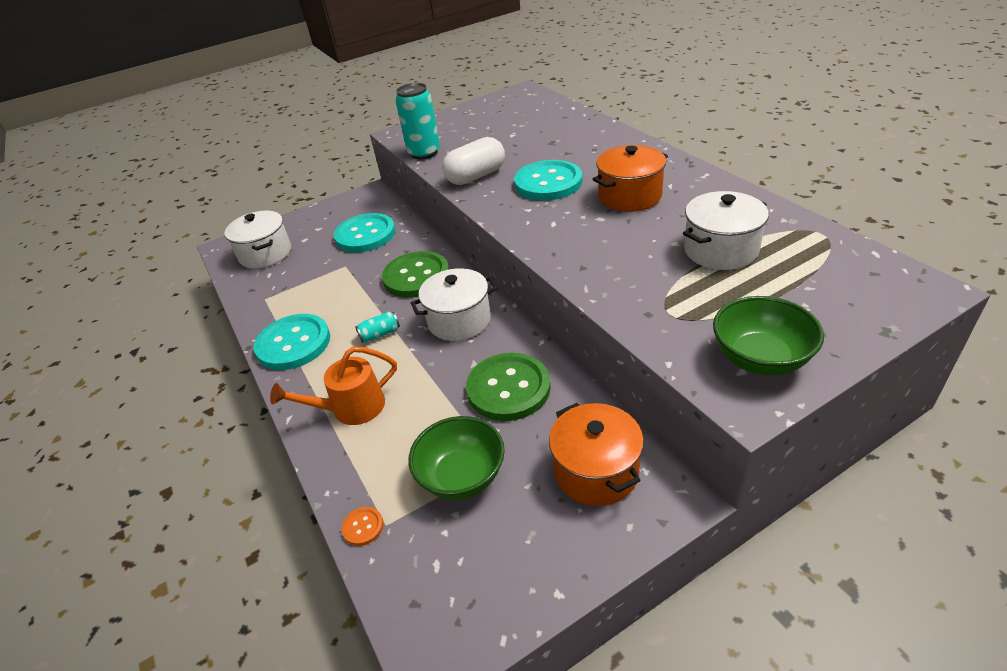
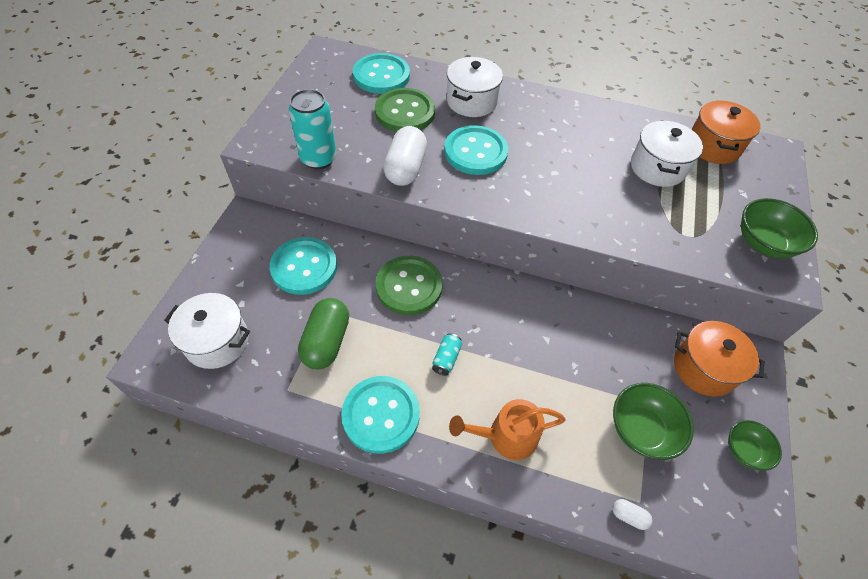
camera: 50 degrees left, 15 degrees up
(320, 284) = (326, 342): none -> green capsule
(351, 408) = (506, 436): orange watering can -> orange watering can turned 60 degrees clockwise
(363, 527) = (628, 516): orange button -> white capsule
(459, 320) = (493, 308): white pot -> white pot (471, 101)
(508, 388) = (592, 344): green button -> green button (405, 112)
(541, 564) = (744, 450): none -> green bowl
(544, 114) = (381, 76): none -> turquoise button
(629, 196) = (551, 142): orange pot -> orange pot (713, 146)

